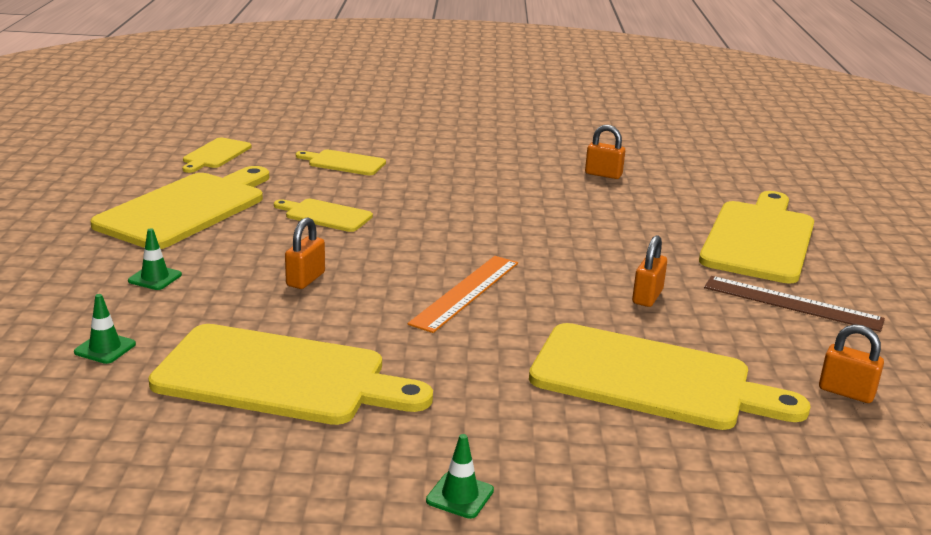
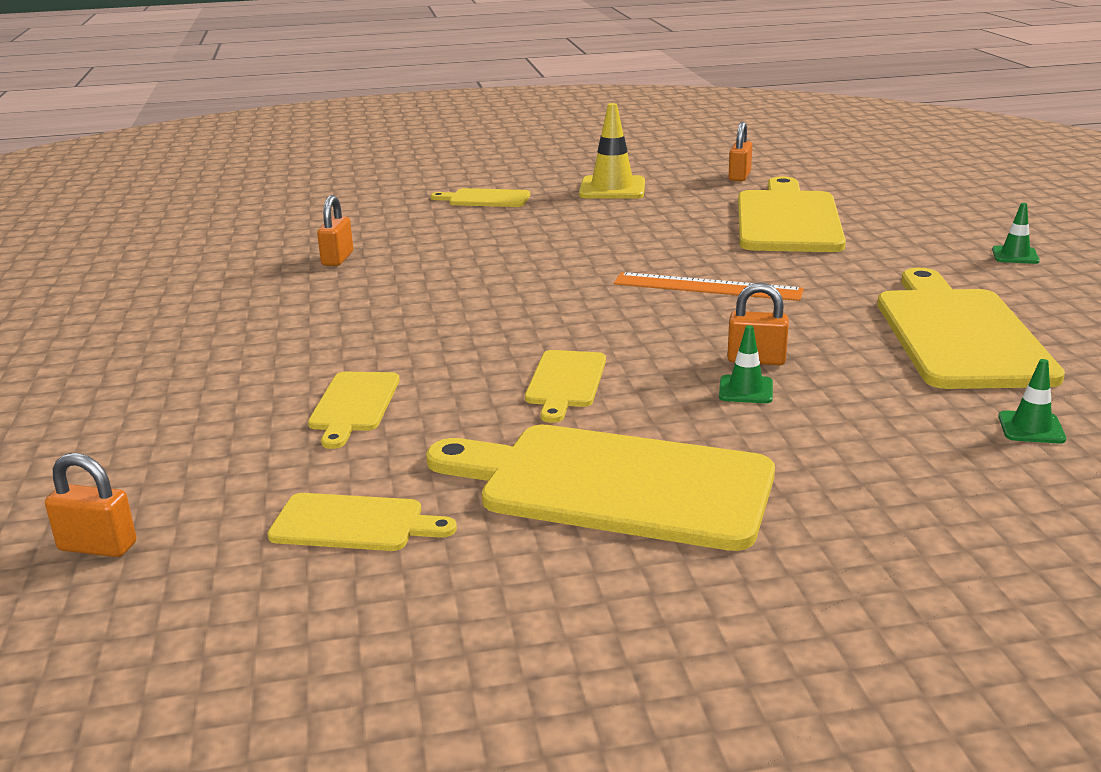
camera: 100 degrees left, 0 degrees up
(155, 278) = (848, 446): green traffic cone -> green traffic cone (745, 390)
(647, 297) = (646, 227): orange padlock -> orange padlock (97, 547)
(759, 239) = (485, 199): yellow cutting board -> yellow cutting board, size x0.50
(792, 303) = (612, 188): brown ruler -> yellow traffic cone

